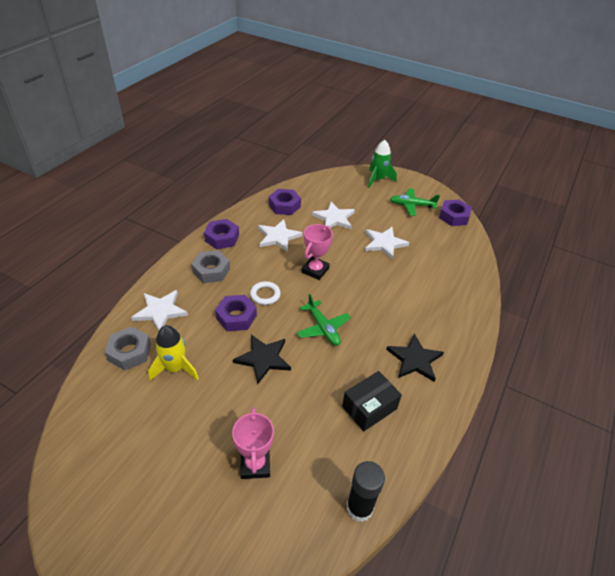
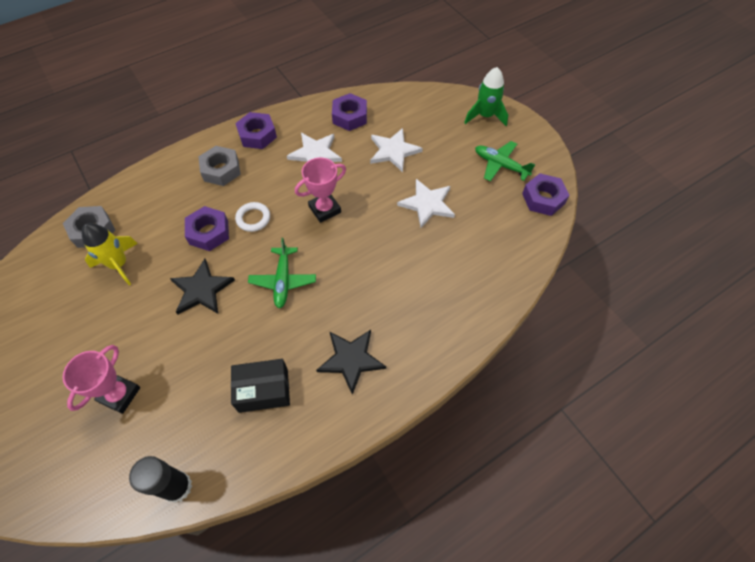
camera: 30 degrees right, 15 degrees up
(160, 311) = (146, 198): white star -> none

